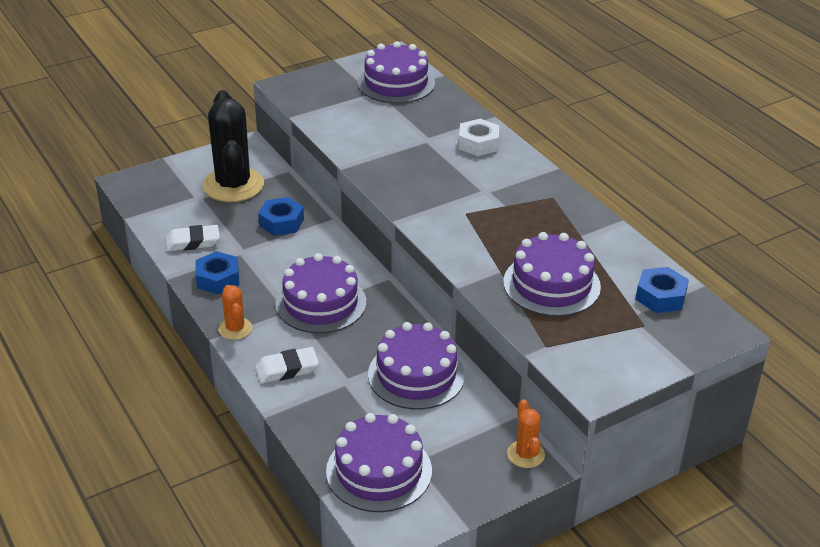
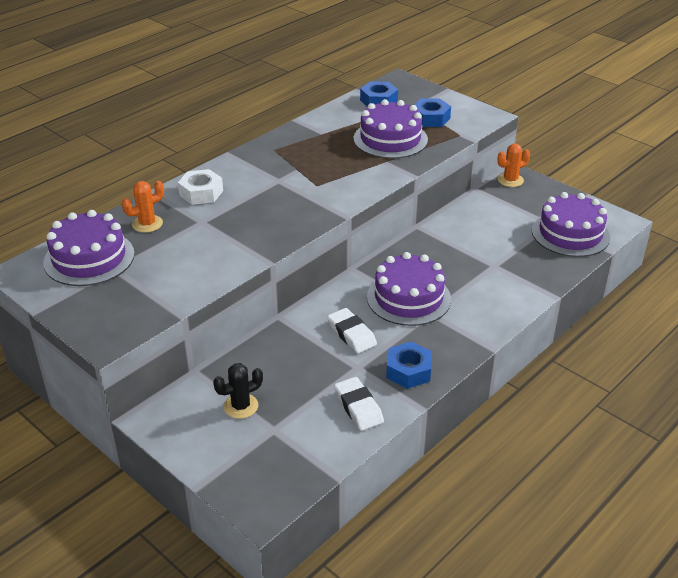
camera: 105 degrees left, 0 degrees up
(233, 185) = (241, 406): black cactus -> black cactus, size x0.48
(235, 329) = (471, 339): orange cactus -> orange cactus (147, 224)
(281, 222) = (298, 351): blue nut -> blue nut (430, 118)
(287, 369) = (501, 297): white eraser -> white eraser (351, 334)
(416, 374) = (465, 234): purple cake -> none

